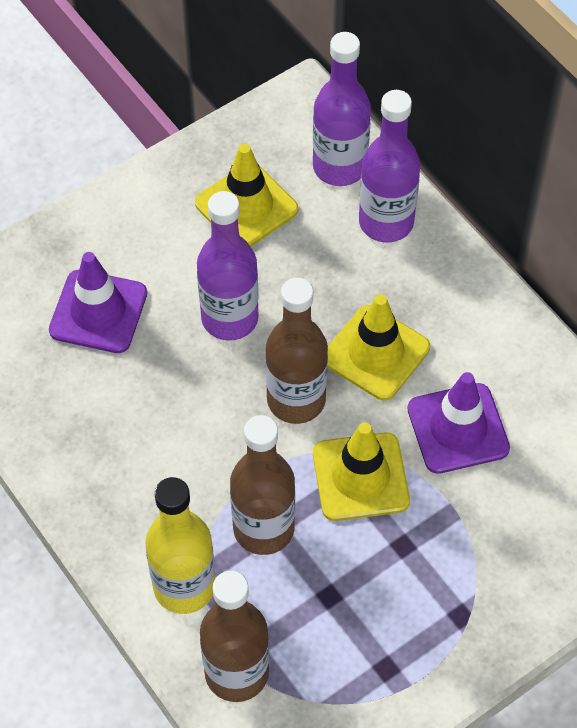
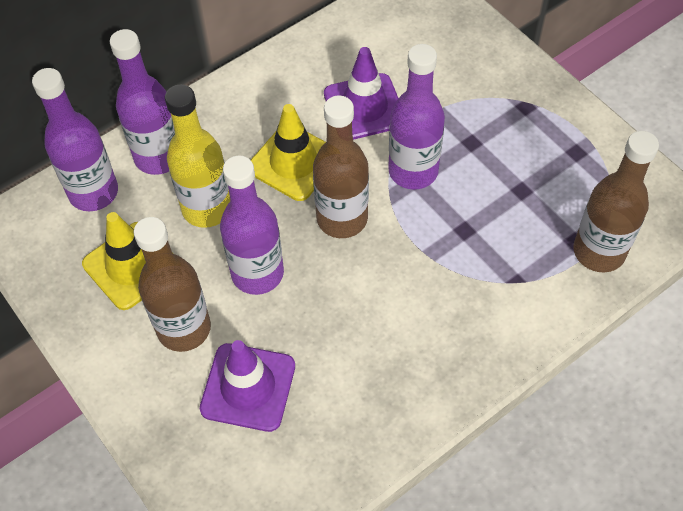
camera: 90 degrees left, 0 degrees up
(184, 586) = (528, 294): yellow bottle -> yellow bottle (207, 208)
(263, 529) = (467, 238): brown bottle -> brown bottle (184, 329)
(360, 477) = (413, 171): yellow traffic cone -> purple bottle

